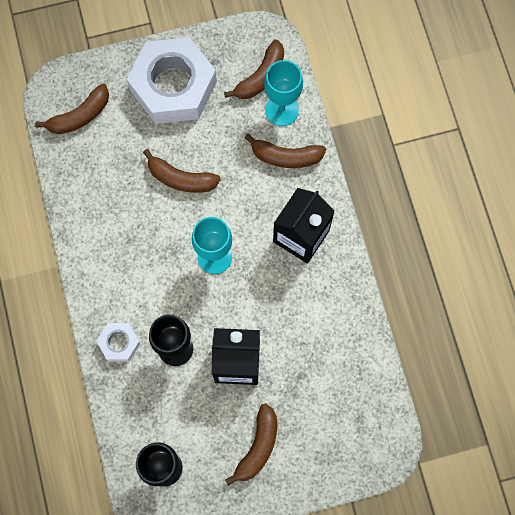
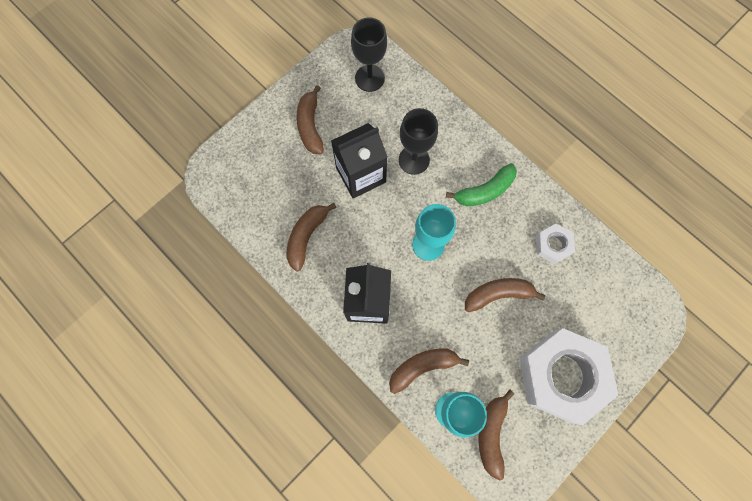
camera: 150 degrees right, 0 degrees up
(79, 116) = (619, 300): brown banana -> brown banana (306, 236)
(119, 343) = (458, 141): white nut -> white nut (553, 245)
(128, 278) = (484, 191): none -> green banana

